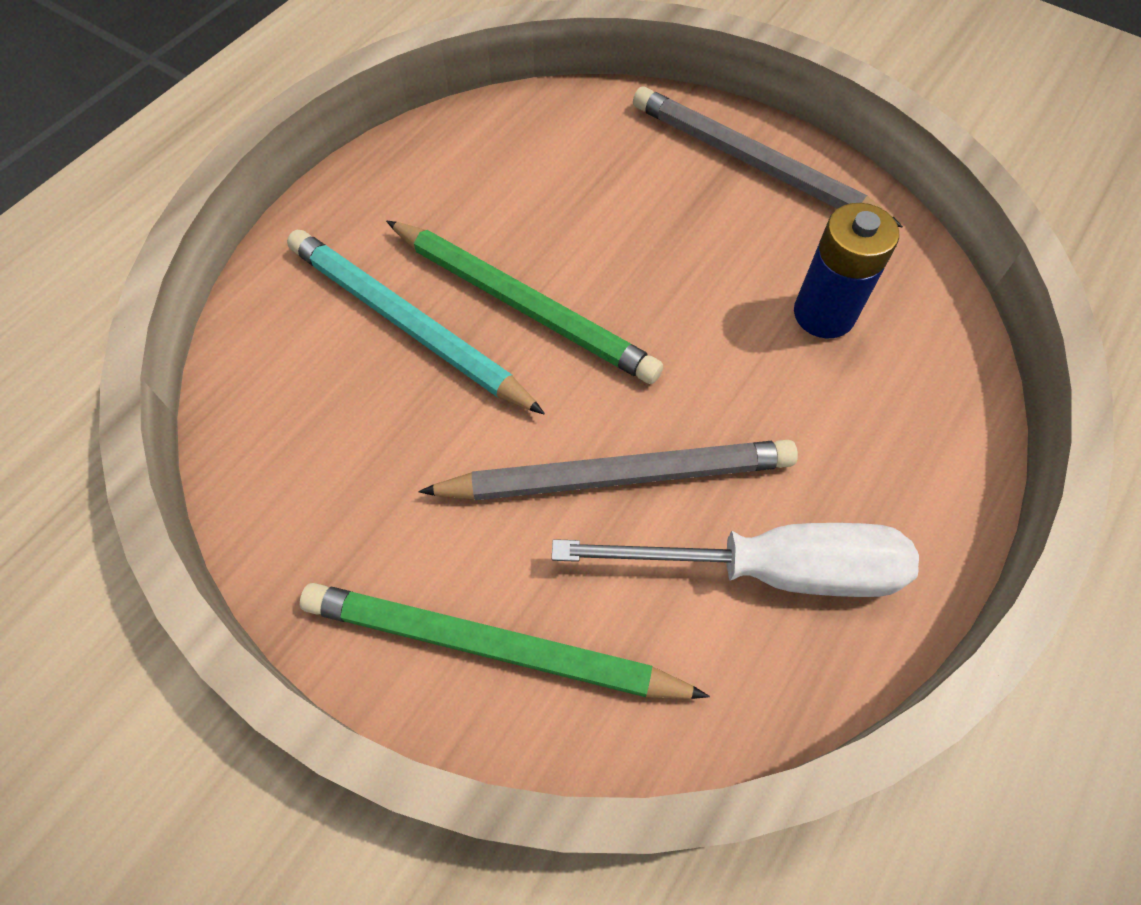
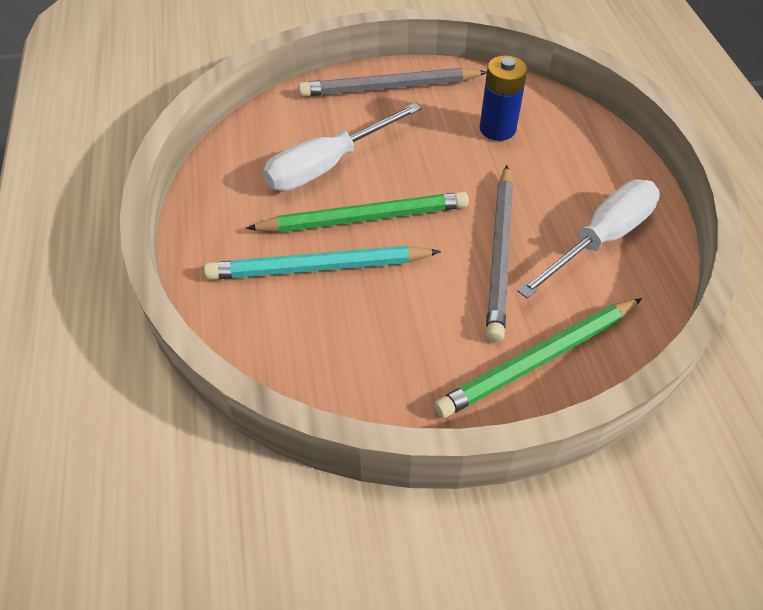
camera: 45 degrees left, 10 degrees down
(562, 211) = (327, 165): none -> white screwdriver
(617, 476) = (500, 254): grey pencil -> grey pencil turned 150 degrees clockwise

